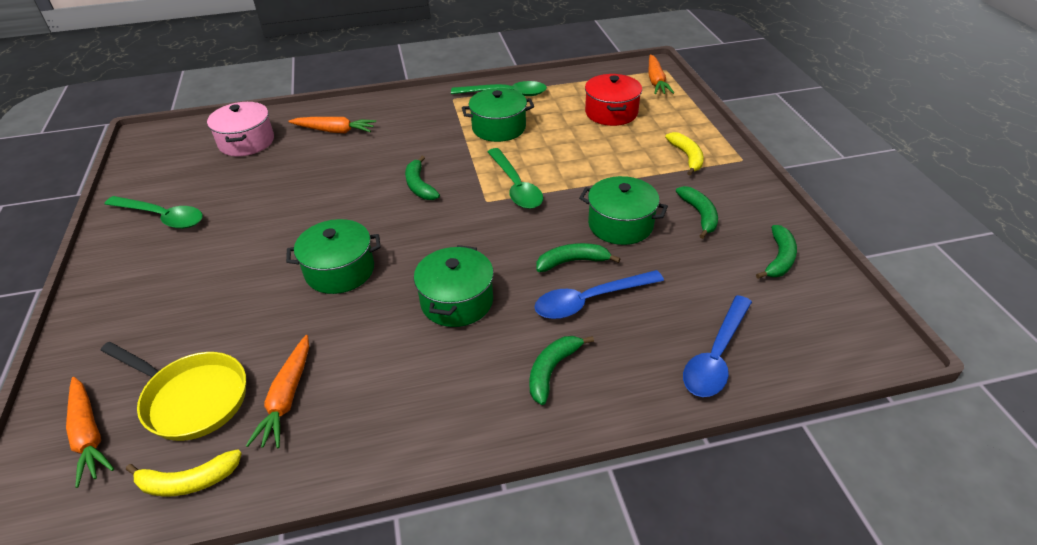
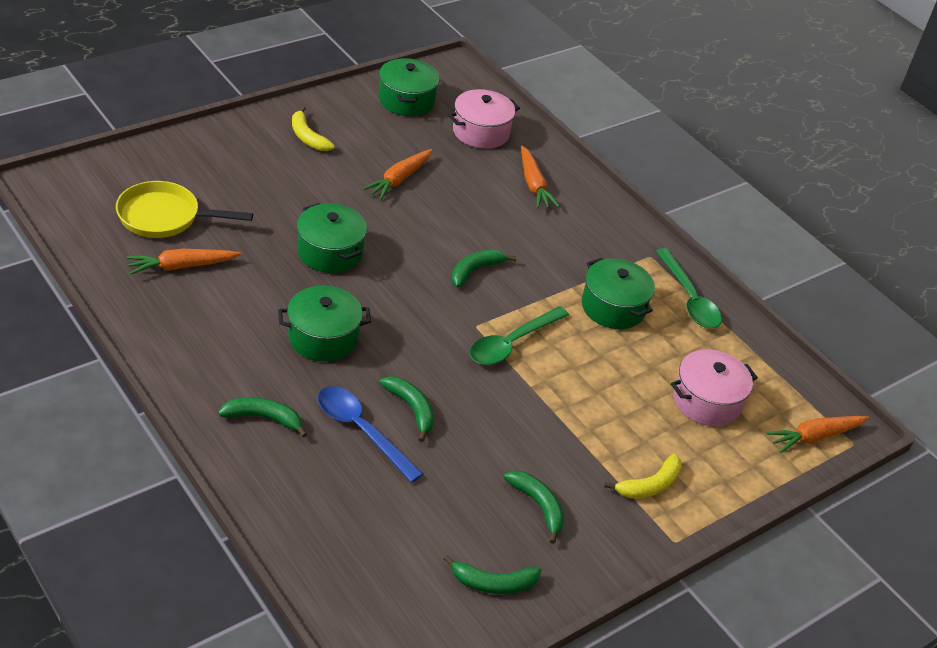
camera: 60 degrees right, 0 degrees up
(89, 435) = (118, 181): orange carrot -> orange carrot (399, 179)
(162, 217) = (349, 123): green spoon -> none
(188, 481) = (96, 243): yellow banana -> yellow banana (307, 137)
(191, 398) = (164, 217): yellow pan -> yellow pan turned 90 degrees clockwise
(611, 113) = (706, 401): red pot -> pink pot
(620, 224) = (488, 439): green pot -> green pot (406, 100)
(699, 215) = (538, 506): green banana -> green banana turned 90 degrees counterclockwise
(716, 356) = (323, 535): blue spoon -> none

